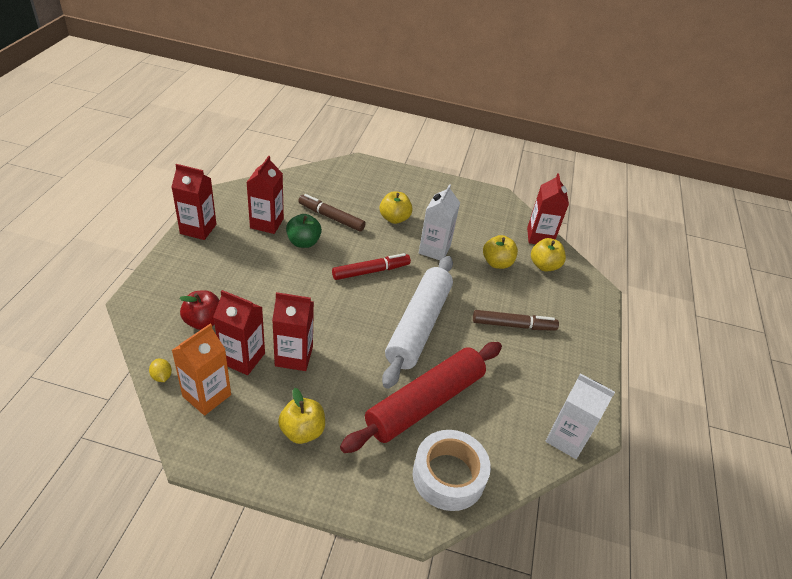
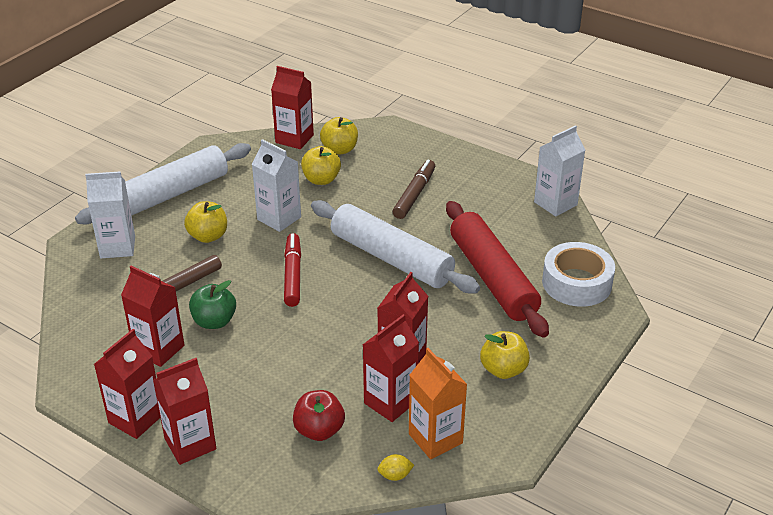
camera: 65 degrees left, 5 degrees down
(179, 259) = (190, 444): none -> red carton
(362, 181) = (117, 247): none -> white carton
(429, 190) = (168, 195): none -> white rolling pin

